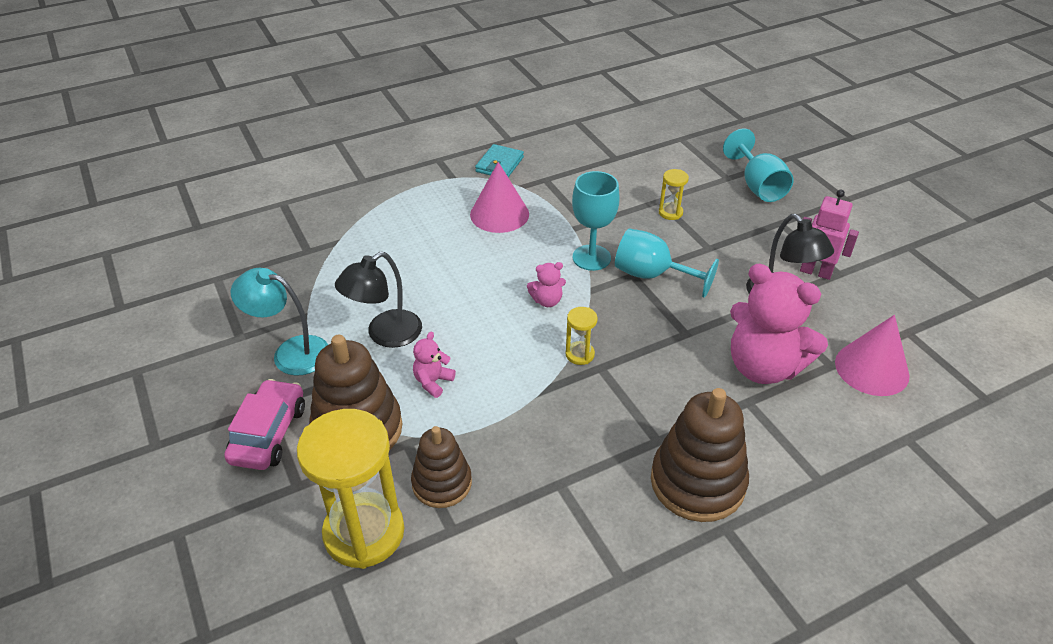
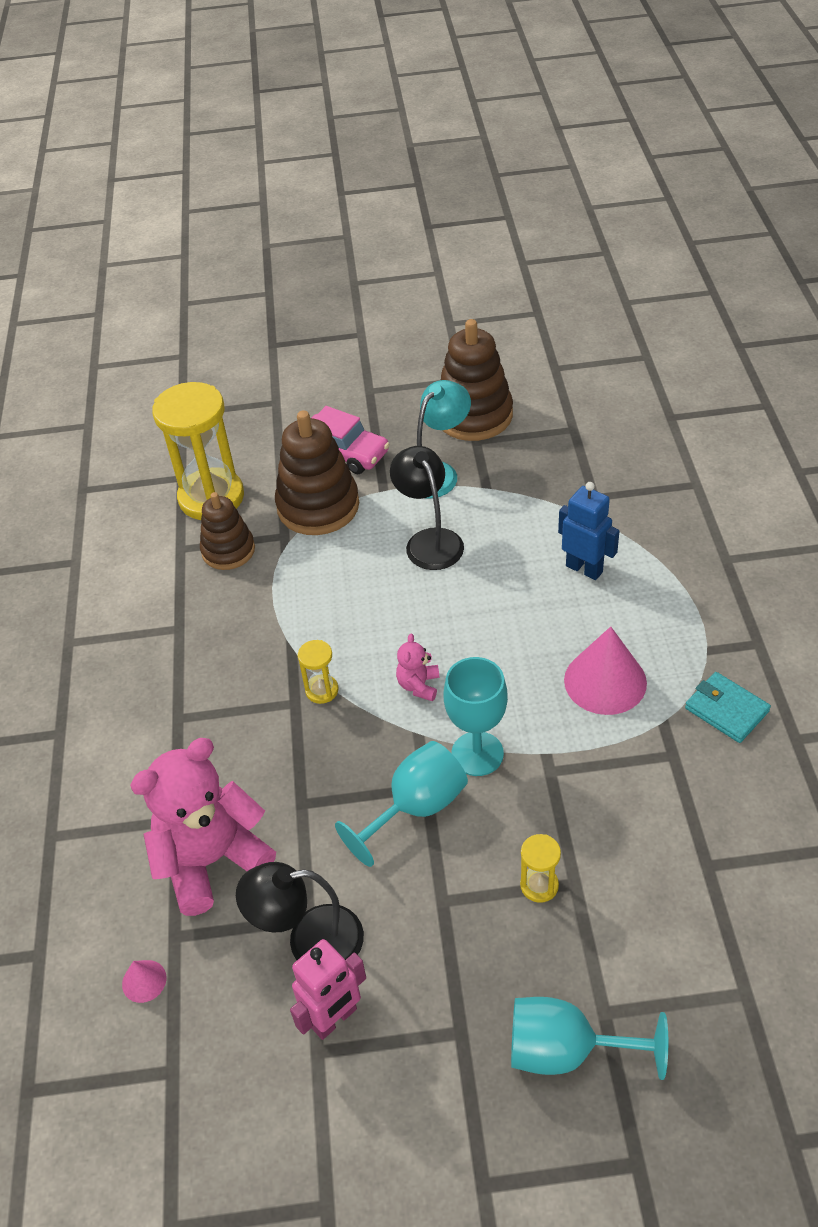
camera: 115 degrees right, 5 degrees up
(393, 241) = (584, 569): none -> blue robot
(433, 382) = (346, 565): pink teddy bear -> none
(697, 482) = (114, 731): brown stacking toy -> brown stacking toy (473, 415)
(871, 368) = (144, 981): pink cone -> pink cone, size x0.47

